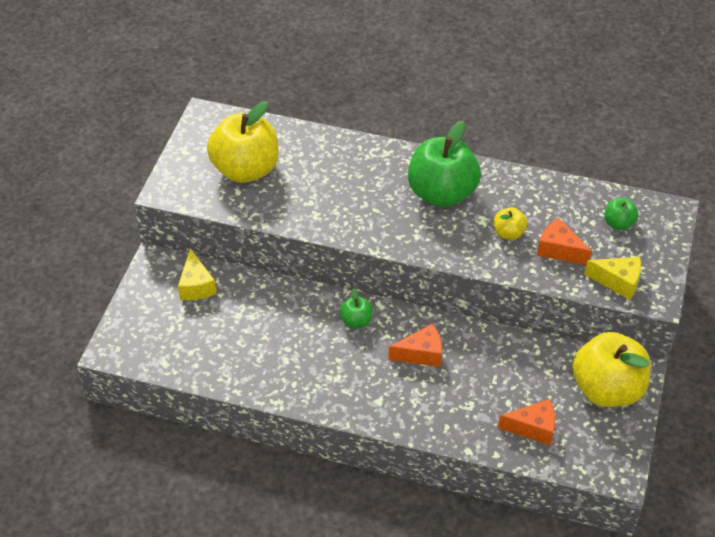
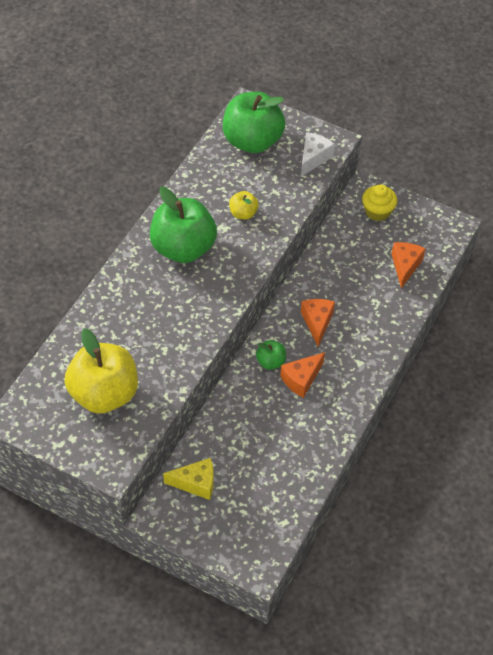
camera: 80 degrees left, 5 degrees up
(559, 250) = (271, 185): orange cheese -> orange cheese (301, 379)
(607, 389) = (377, 211): yellow apple -> yellow cupcake
(618, 223) = (252, 141): green apple -> green apple, size x2.20
(618, 282) = (313, 158): yellow cheese -> white cheese

